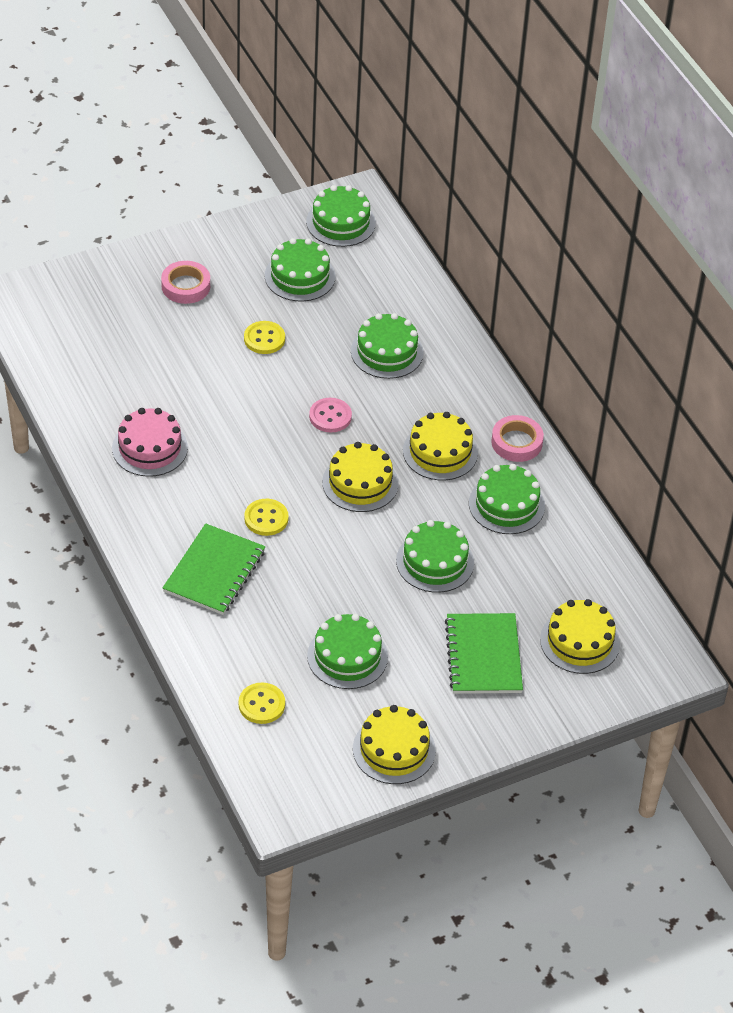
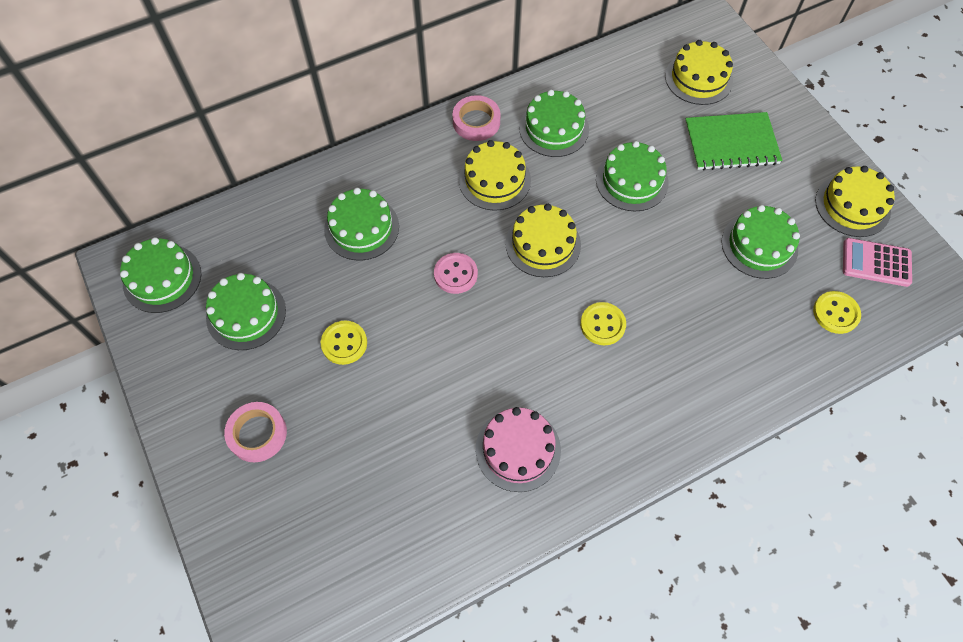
camera: 90 degrees left, 15 degrees up
(214, 571) = (682, 368): green notebook -> none
(319, 753) = (876, 262): none -> pink calculator

